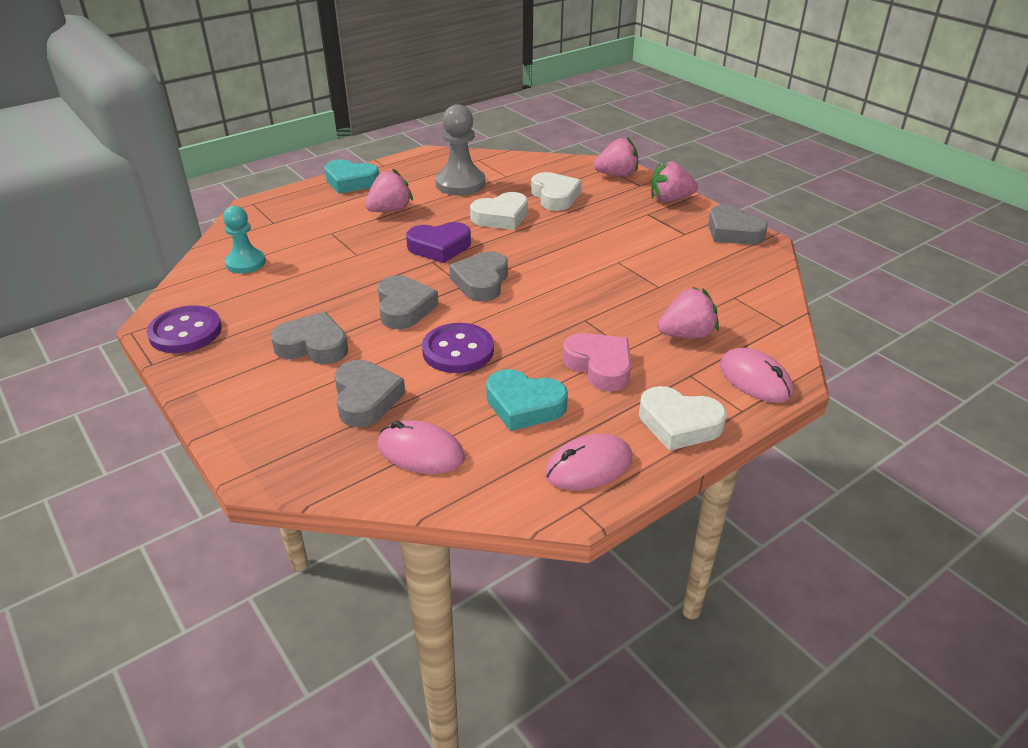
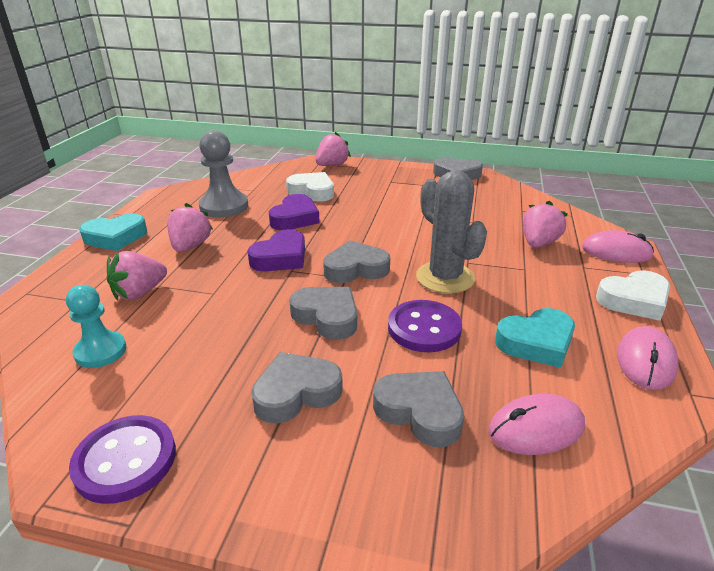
camera: 40 degrees left, 5 degrees down
(481, 282) = (355, 269): grey heart -> grey heart turned 105 degrees clockwise
(501, 217) = (295, 218): white heart -> purple heart
(541, 322) = (445, 278): none -> grey cactus
(599, 366) = (530, 288): pink heart -> none
(670, 199) = (390, 169): pink strawberry -> pink strawberry (139, 293)

